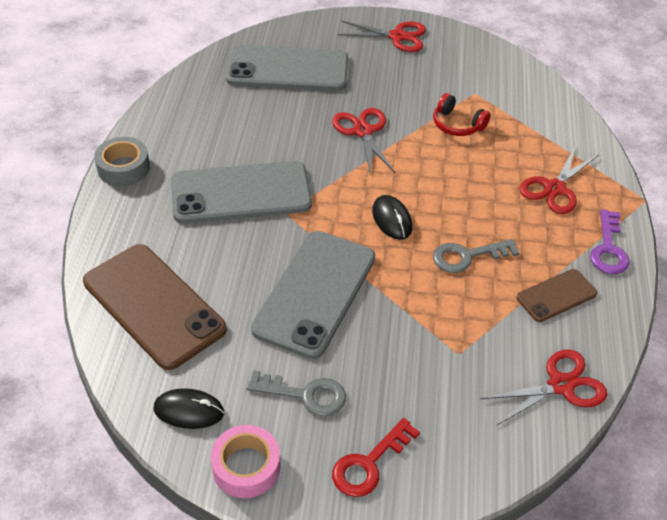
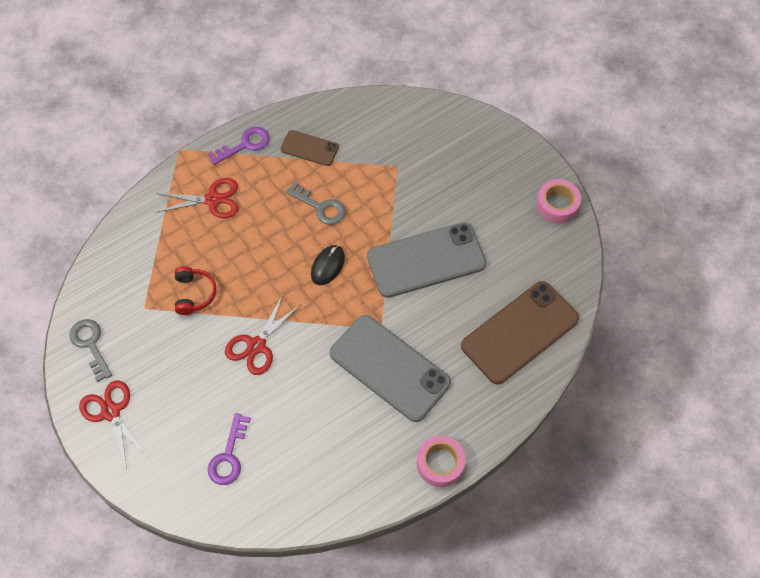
camera: 130 degrees left, 15 degrees up
(123, 168) = (440, 463): grey tape -> pink tape
(154, 305) = (519, 332): brown phone -> brown phone turned 45 degrees clockwise
(189, 410) = (558, 254): black mouse -> none
(287, 69) = (229, 456): grey phone -> purple key
(305, 394) = (493, 212): grey key -> grey key (90, 345)
(369, 464) = (501, 159): red key -> none
(561, 385) = (372, 113): red scissors -> none

